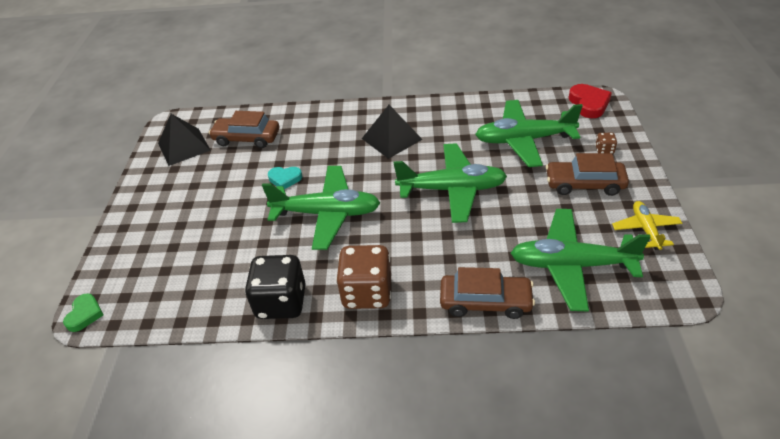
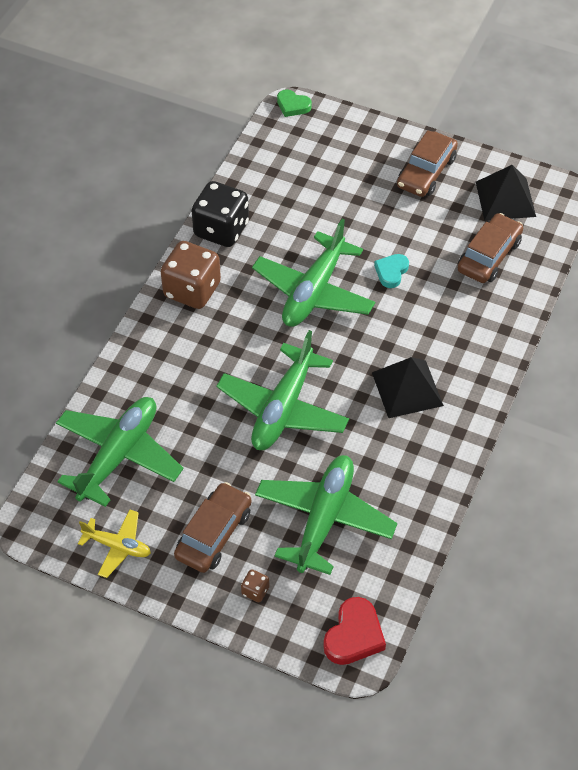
camera: 110 degrees right, 10 degrees up
(485, 302) = (125, 369): brown car -> brown car (426, 172)
(589, 104) = (354, 635): red heart -> red heart turned 75 degrees counterclockwise

